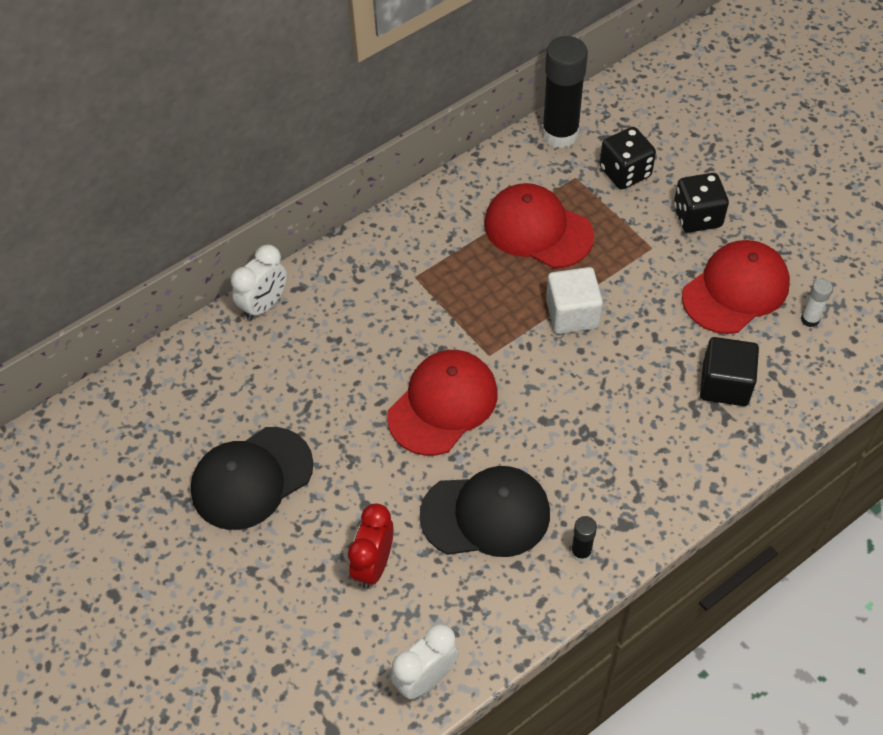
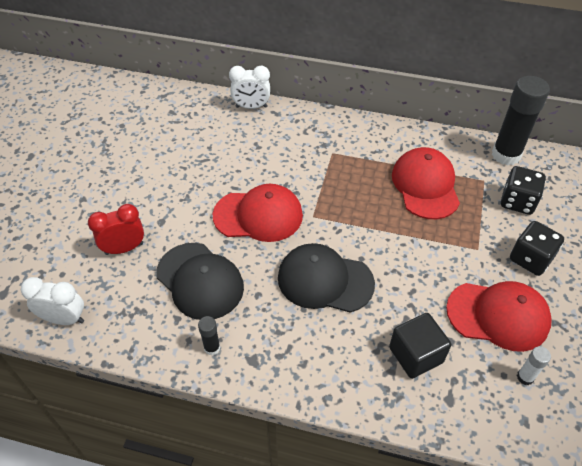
camera: 50 degrees right, 5 degrees down
(251, 478) = (139, 165): black cap -> black cap (325, 280)
(572, 314) = (383, 238): white cube -> none

